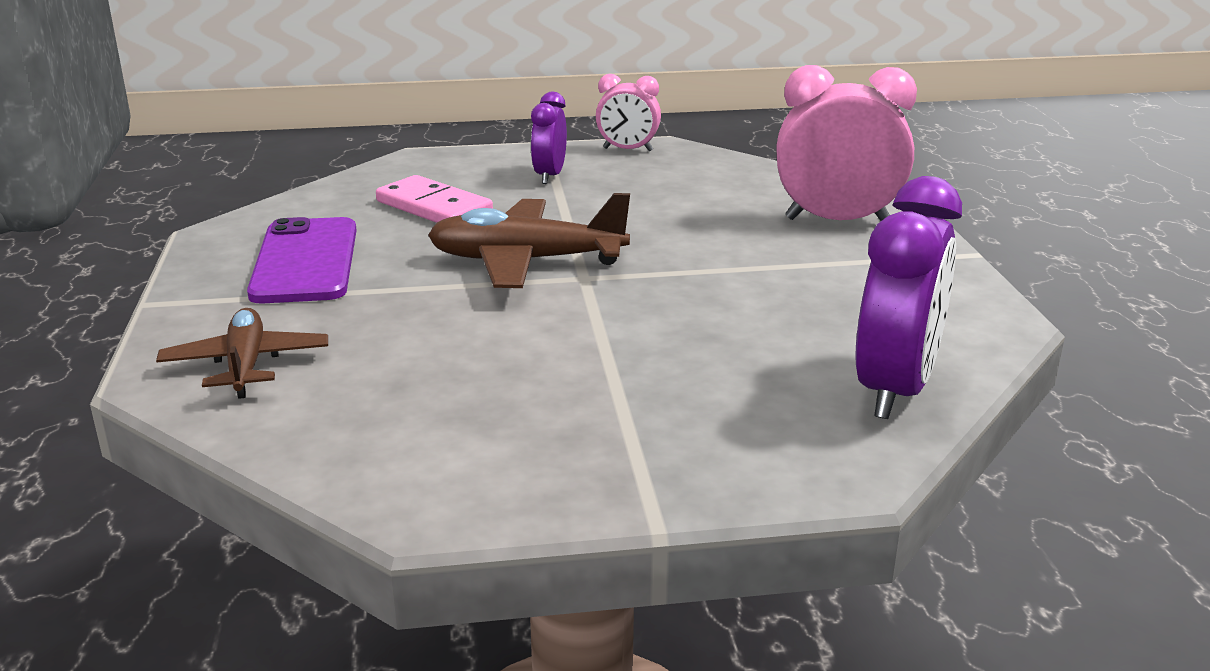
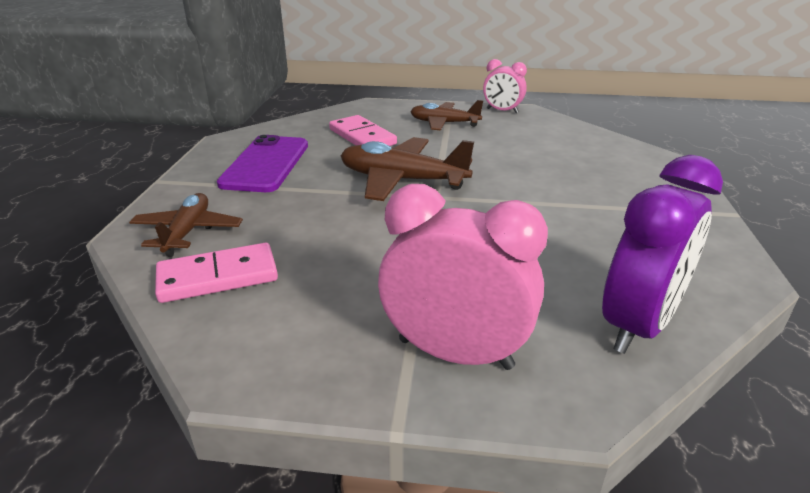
camera: 15 degrees right, 5 degrees up
(331, 413) = (218, 277): none -> pink domino
(549, 176) = (444, 123): purple clock -> brown plane
(837, 220) = (631, 175): pink clock -> pink clock (455, 353)

